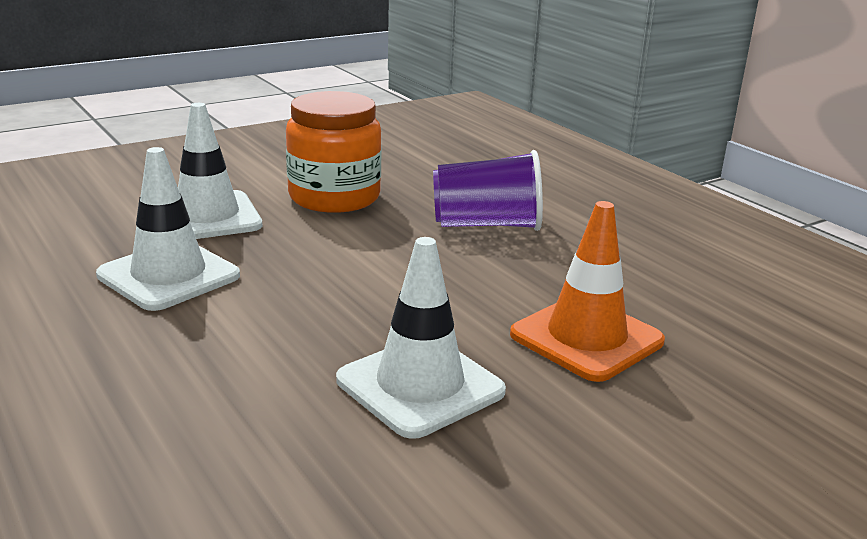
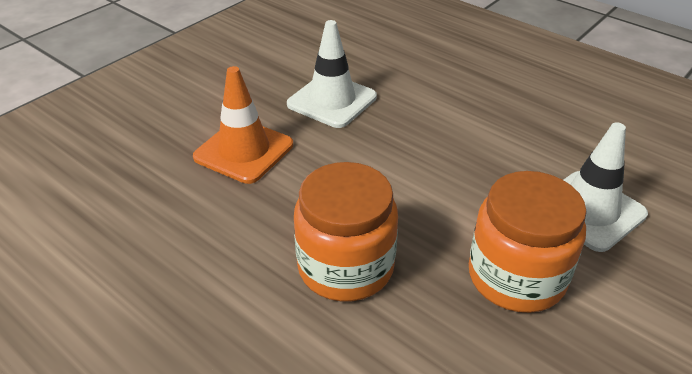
camera: 165 degrees right, 15 degrees up
(169, 275) = (536, 141): white traffic cone -> none
(487, 225) = (345, 267): purple cup -> orange jar

